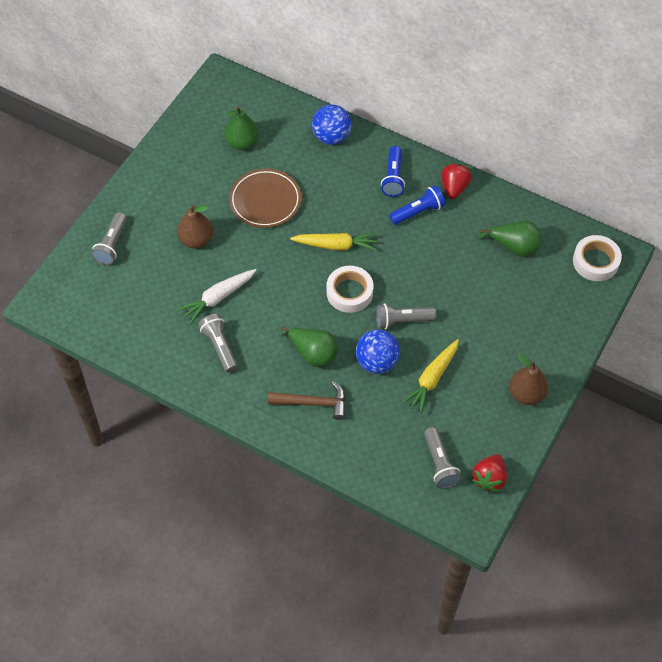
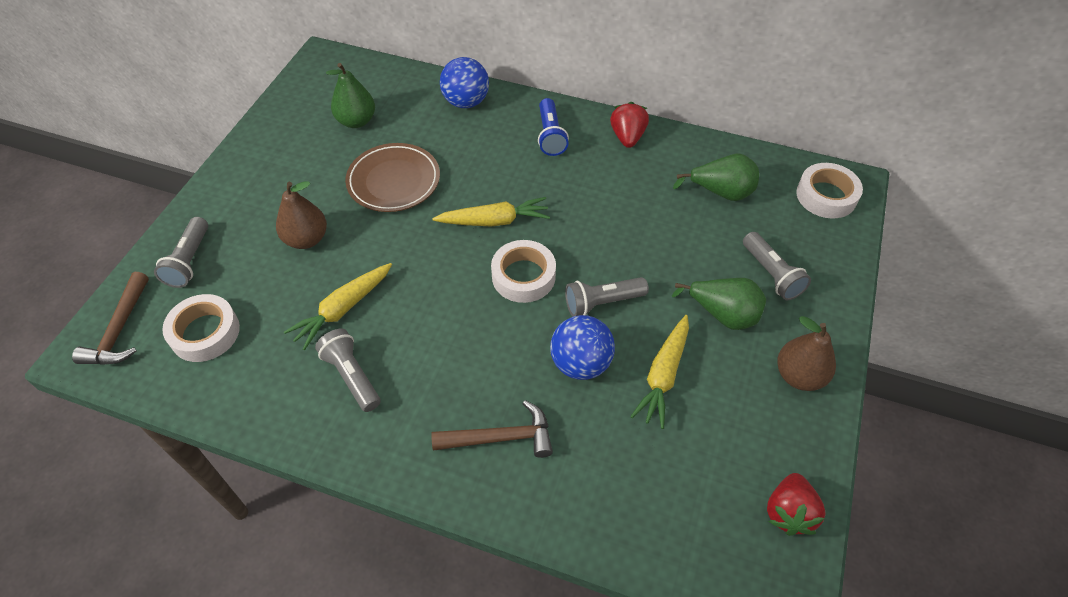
camera: 10 degrees left, 5 degrees down
(64, 290) = (119, 330): none -> brown hammer
(122, 301) = (205, 333): none -> white tape
(218, 298) = (343, 309): white carrot -> yellow carrot
(313, 353) = (488, 365): green pear -> green pear (723, 314)
(418, 212) = (590, 169): blue flashlight -> none
(440, 463) = (709, 501): grey flashlight -> grey flashlight (771, 274)

